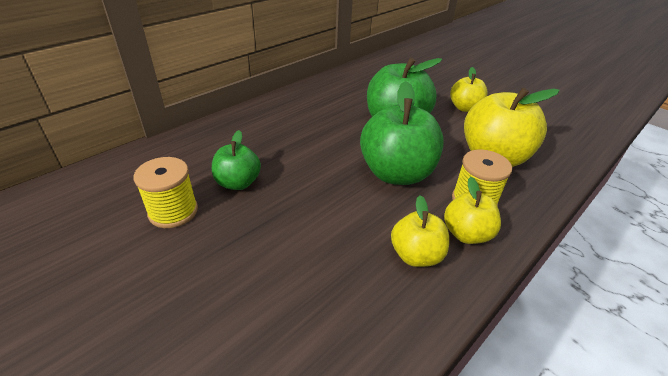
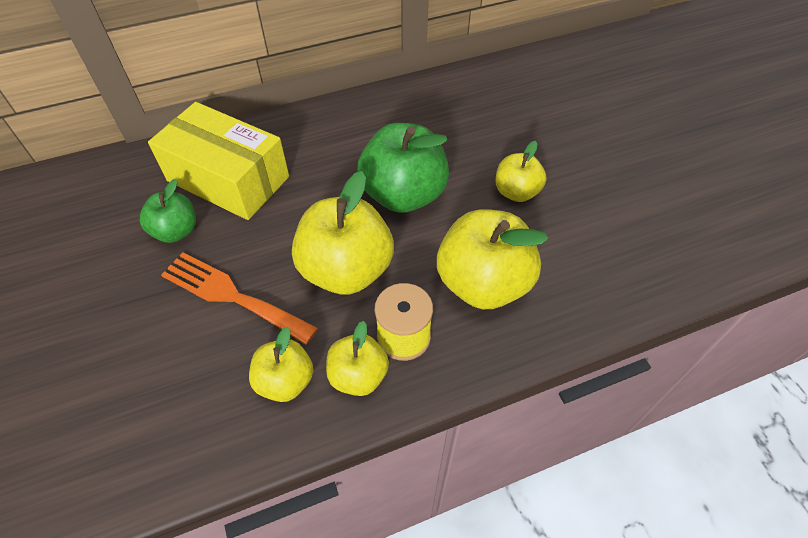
camera: 25 degrees right, 15 degrees up
(173, 211) = (99, 248): yellow spool -> none
(256, 142) = (228, 179): none -> yellow box
(322, 212) = (232, 296): none -> orange fork
(396, 173) = (346, 270): green apple -> yellow apple

